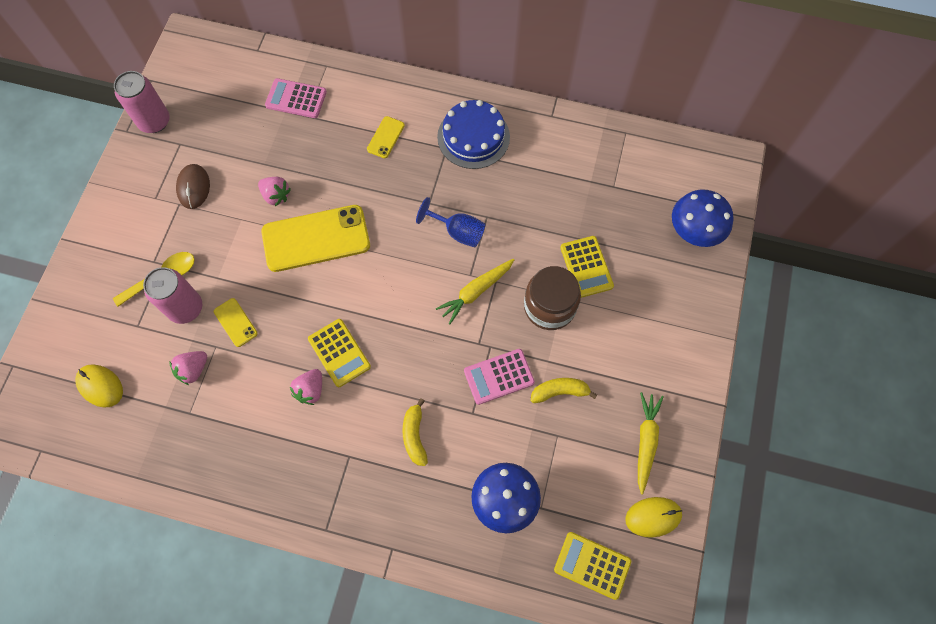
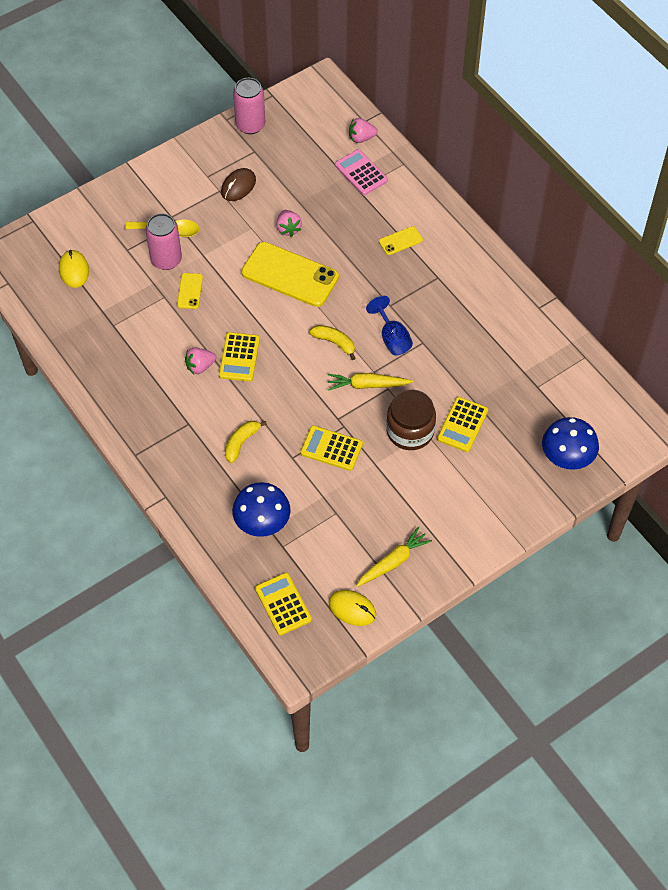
camera: 40 degrees right, 10 degrees down
(193, 370) = (138, 301): pink strawberry -> pink strawberry (361, 138)
(473, 137) = (465, 283): blue cake -> none
(499, 377) = (331, 449): pink calculator -> yellow calculator
(560, 391) = (364, 488): yellow banana -> yellow banana (334, 343)

